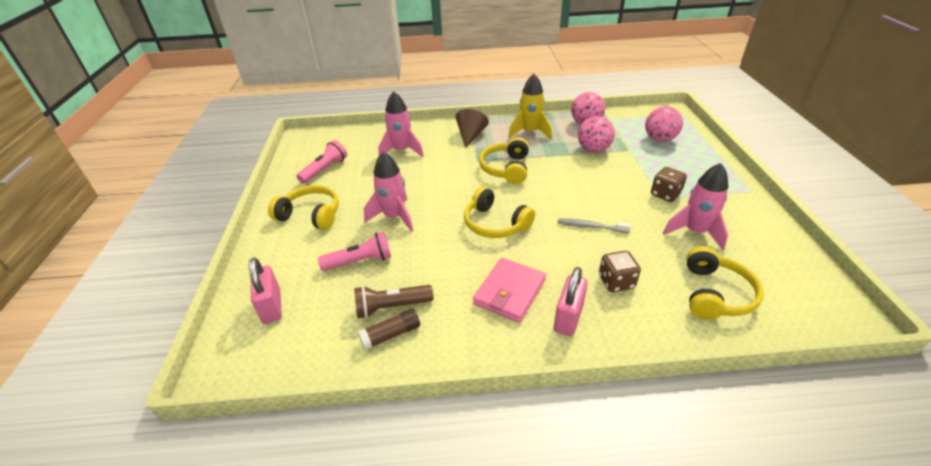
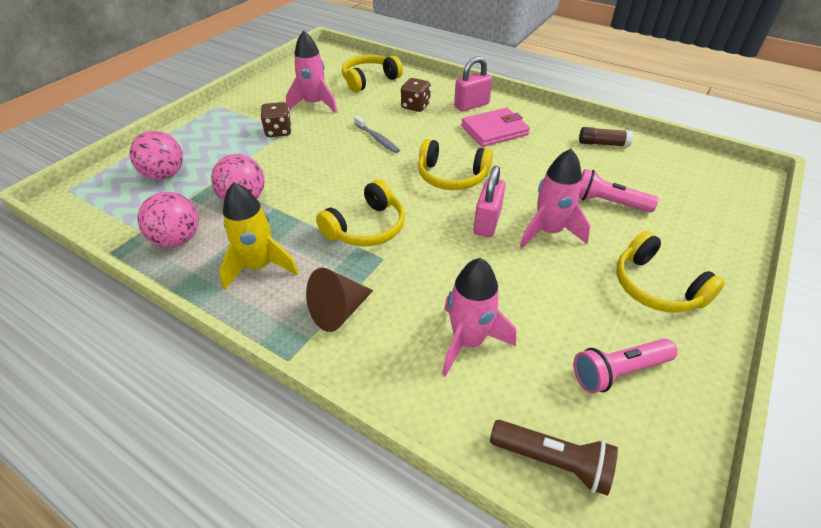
camera: 145 degrees left, 5 degrees up
(272, 306) = (707, 201): pink padlock -> pink padlock (487, 222)
(391, 307) = (594, 158): brown flashlight -> brown flashlight (553, 461)
(495, 224) = (451, 176): yellow headphones -> yellow headphones turned 120 degrees clockwise

